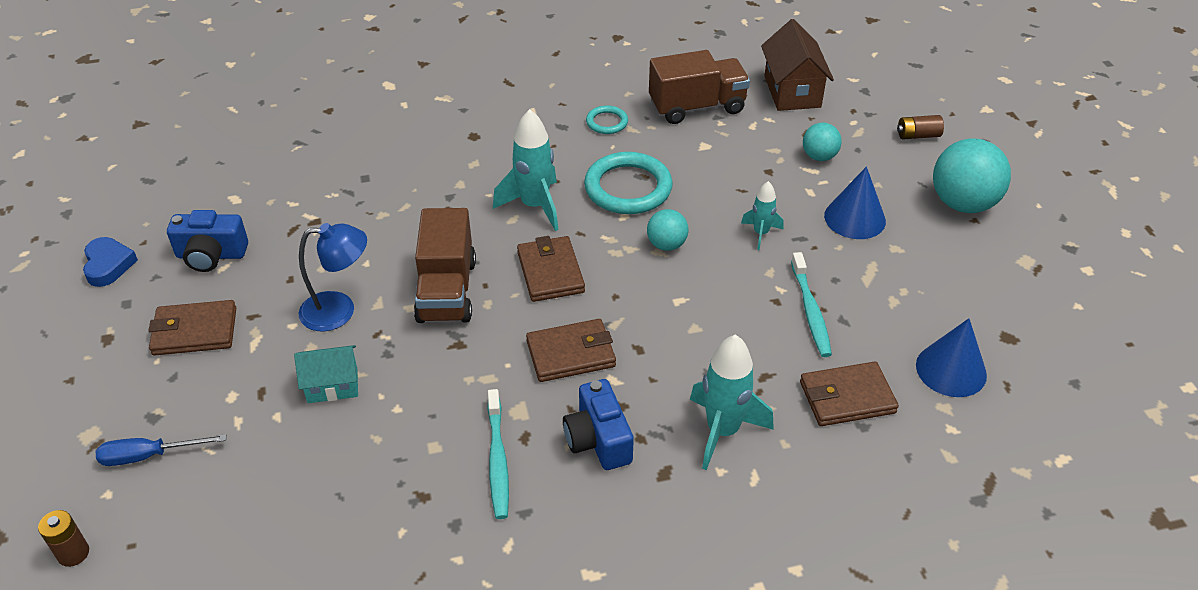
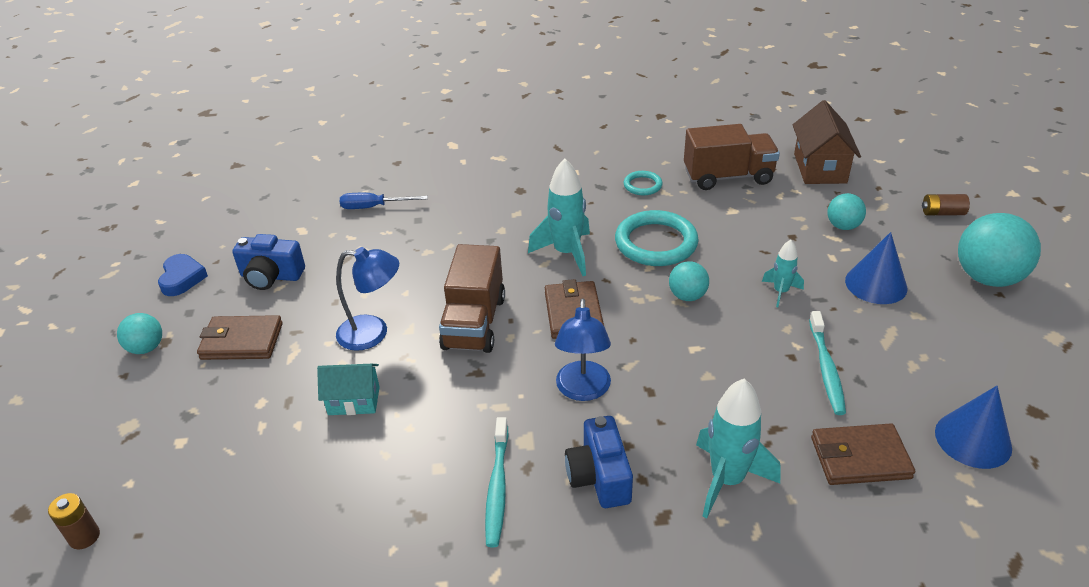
camera: 10 degrees right, 5 degrees down
(87, 347) = (146, 348): none -> turquoise ball
(149, 456) = (175, 451): blue screwdriver -> blue screwdriver (374, 207)
(571, 354) = (583, 390): brown wallet -> blue lamp

